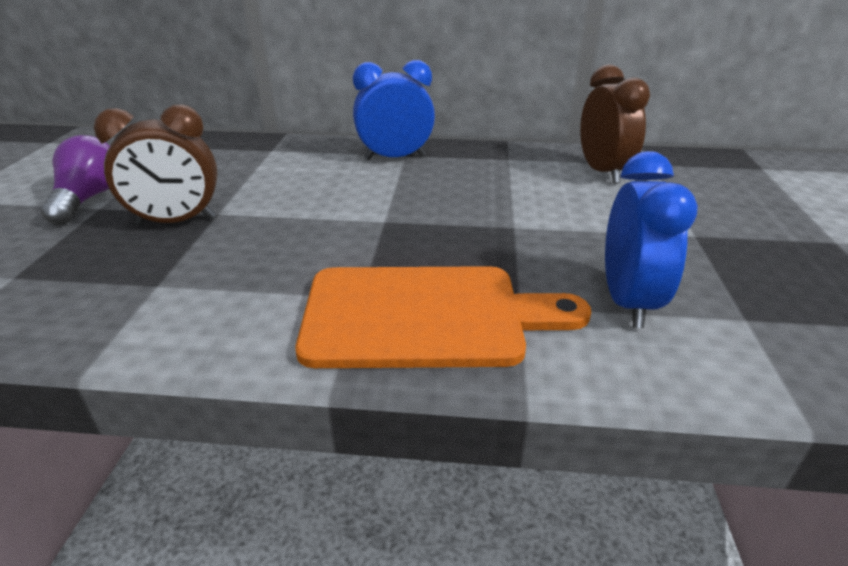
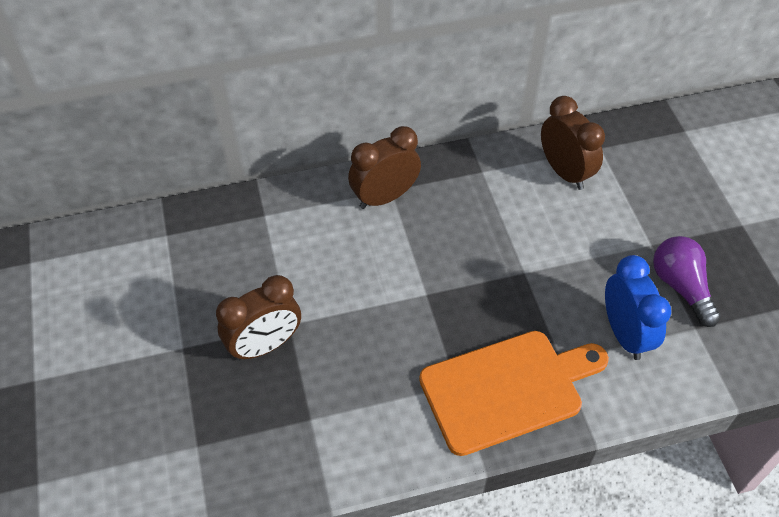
camera: 20 degrees left, 20 degrees up
(88, 199) = (162, 339): purple light bulb -> purple light bulb (681, 287)
(395, 157) = (384, 197): blue clock -> brown clock

